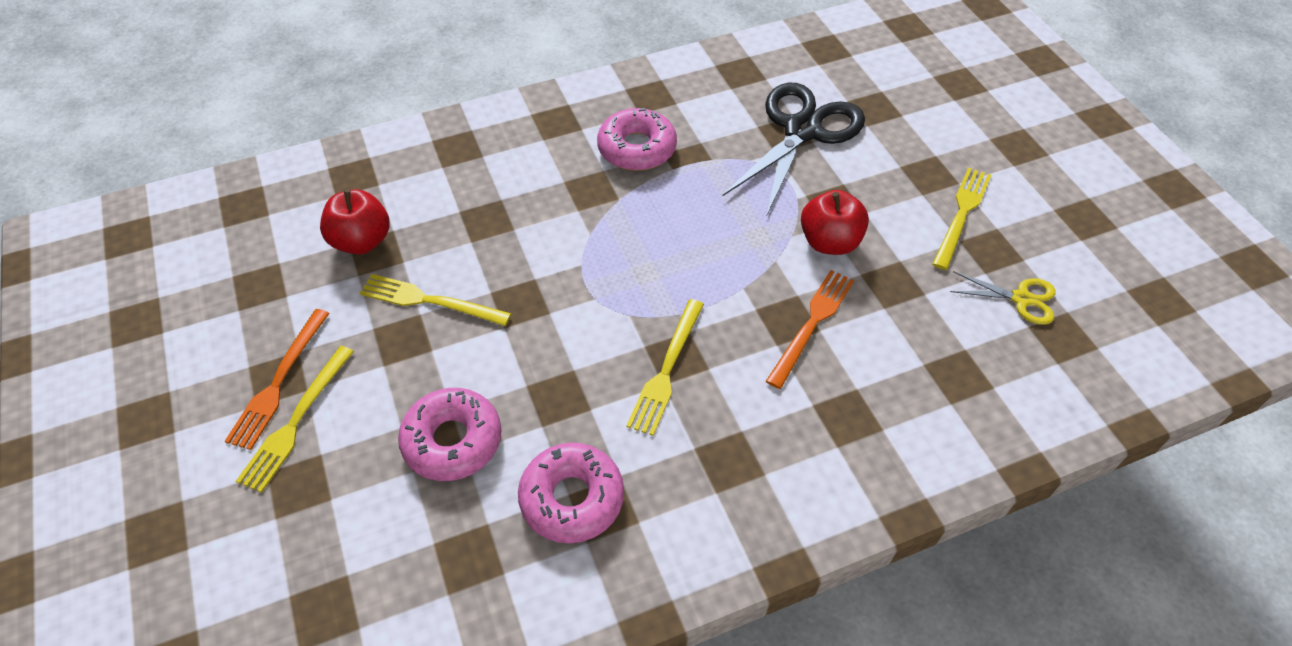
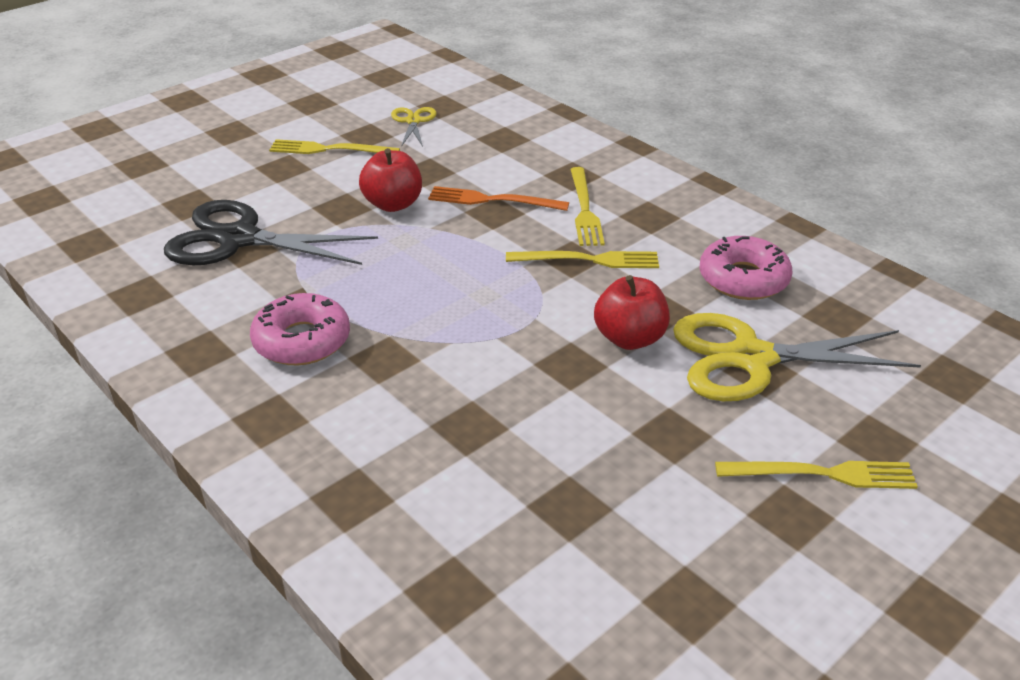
camera: 110 degrees left, 15 degrees down
(278, 382) = (794, 511): orange fork -> none
(362, 241) = (560, 528): red apple -> red apple (629, 338)
(430, 301) = (610, 430): yellow fork -> yellow fork (584, 209)
(452, 441) = (750, 358): pink donut -> yellow scissors

